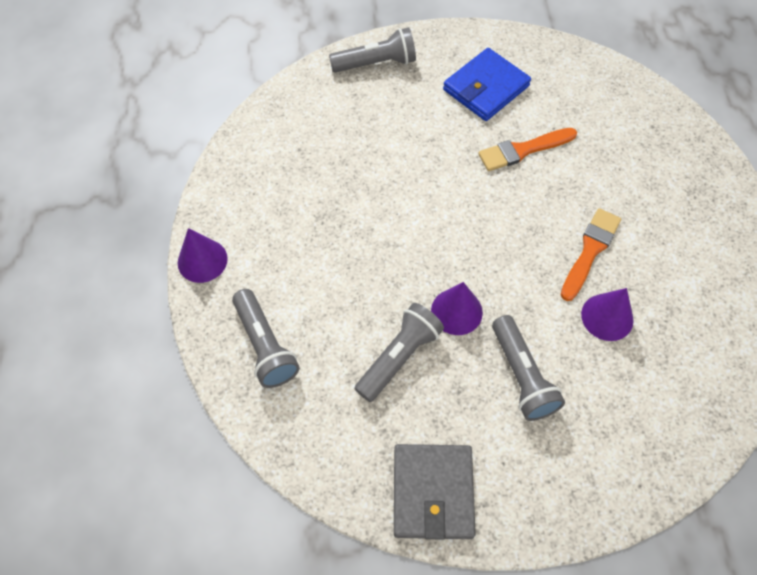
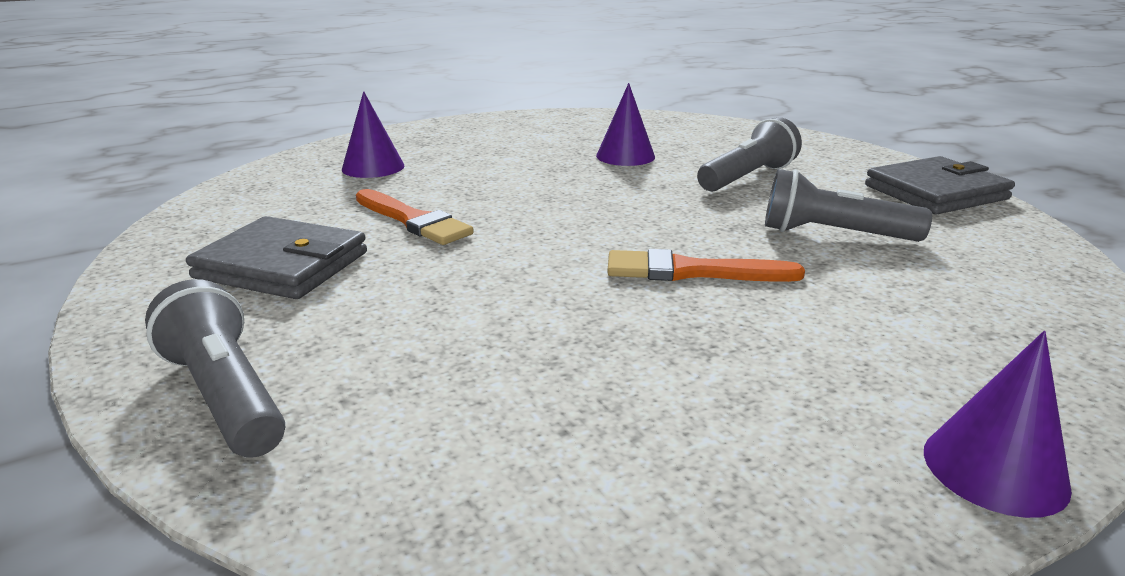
camera: 115 degrees left, 35 degrees down
(265, 346) = (997, 330): grey flashlight -> none
(456, 311) = (721, 216): purple cone -> purple cone (373, 167)
(486, 88) = (282, 265): blue wallet -> grey wallet
(590, 251) = (549, 170): orange brush -> orange brush (691, 271)

